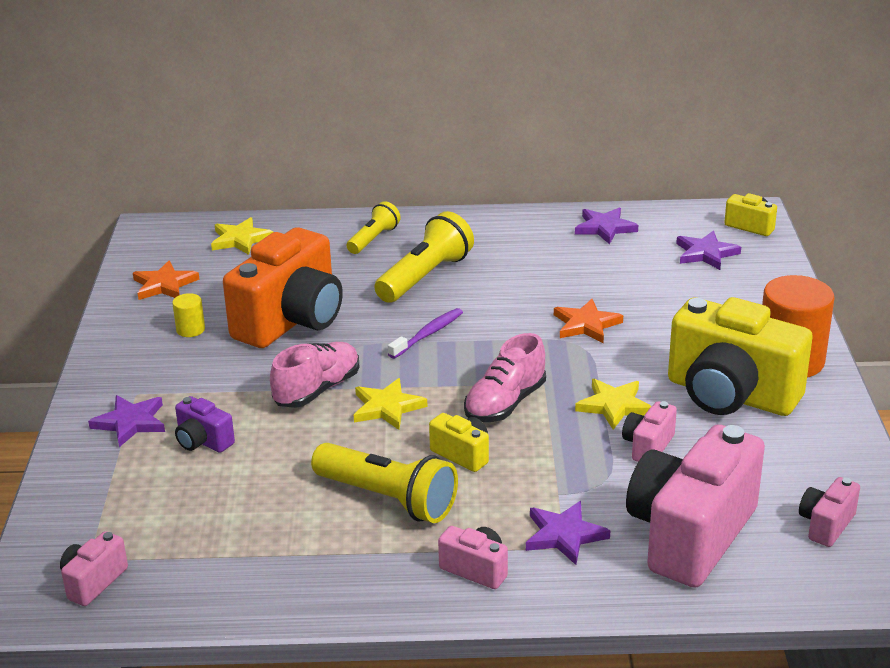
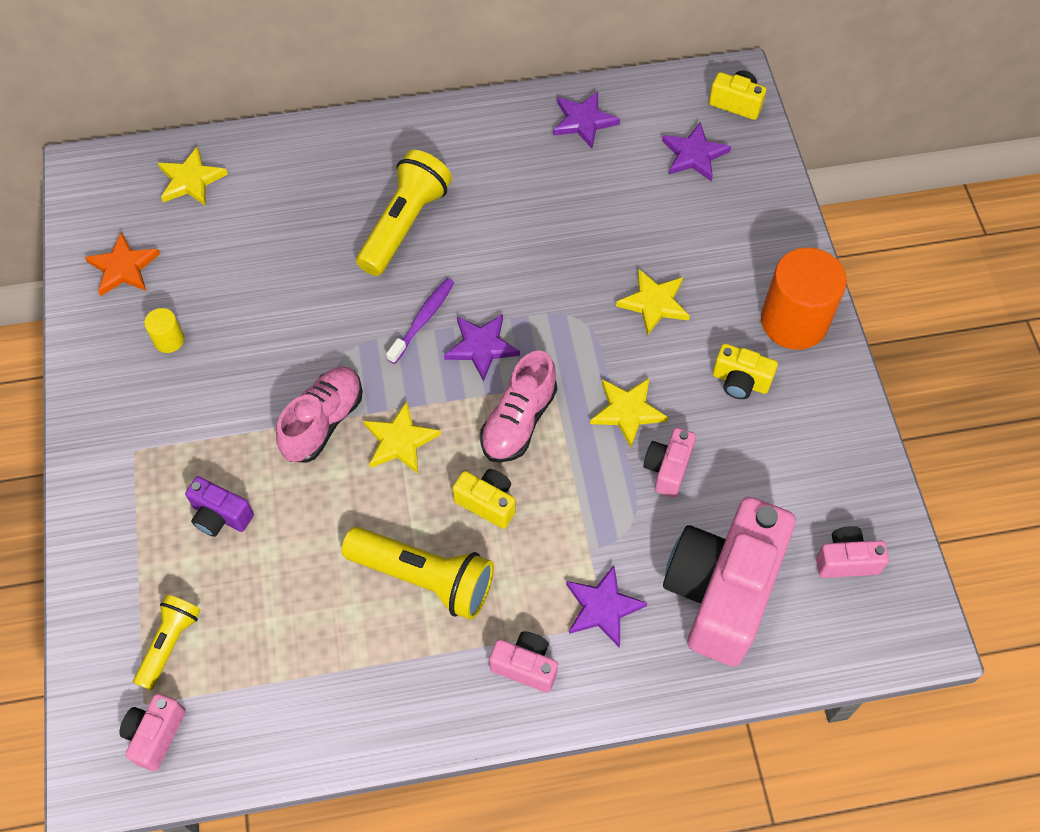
camera: 10 degrees left, 30 degrees up
(131, 422) = (138, 496): purple star -> purple star (481, 347)
(291, 321) = (274, 314): orange camera -> none
(373, 239) = (338, 165): yellow flashlight -> yellow flashlight (170, 643)
(586, 324) = (584, 286): orange star -> none
(652, 340) = (654, 303): none -> yellow star
(730, 395) = (740, 381): yellow camera -> yellow camera, size x0.44
(826, 525) = (846, 560): pink camera -> pink camera turned 60 degrees clockwise

